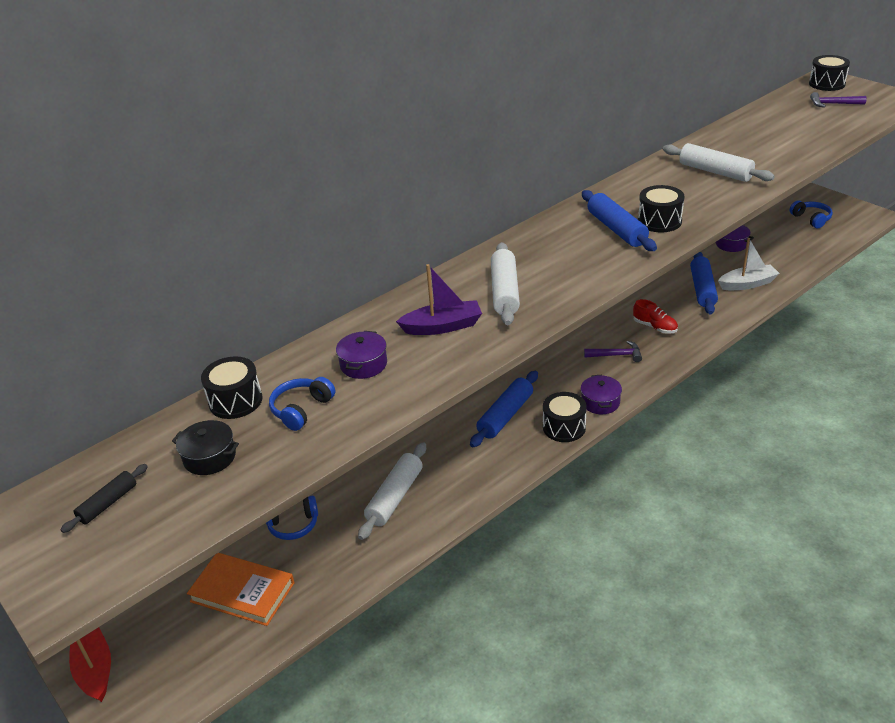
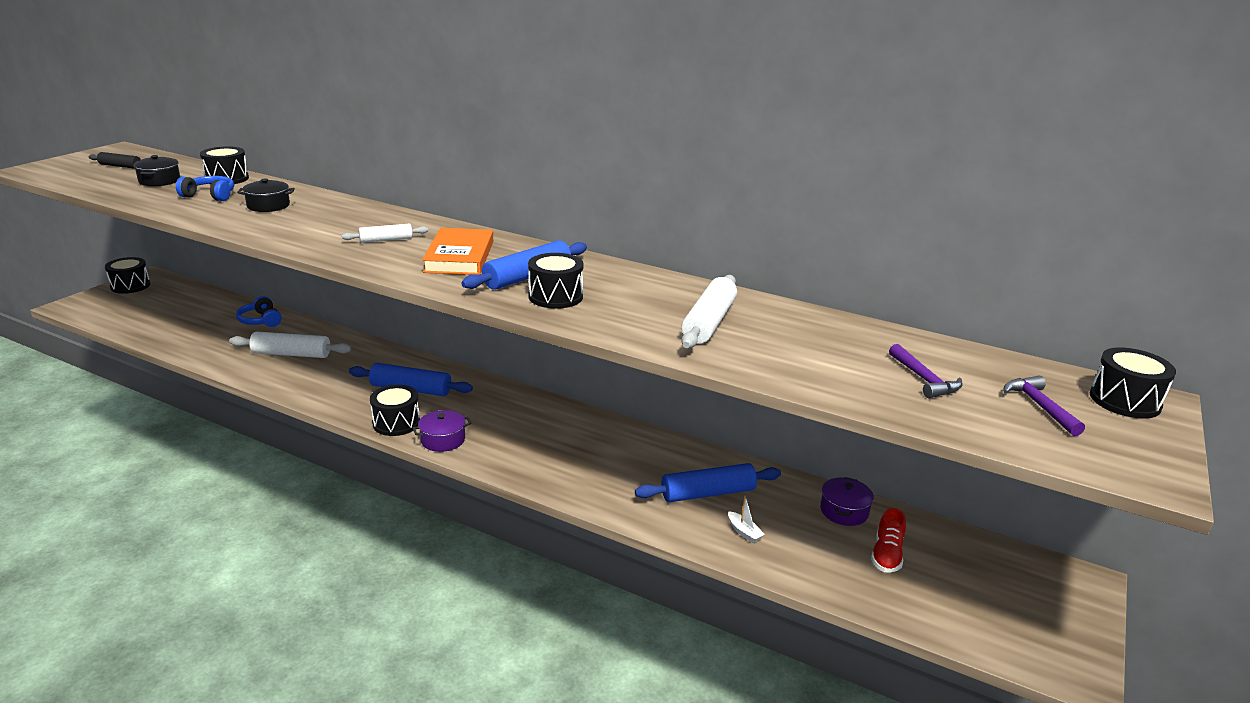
camera: 65 degrees right, 10 degrees down
(95, 669) = (130, 286): red boat -> black drum
(242, 592) = (190, 316): orange book -> orange book (459, 257)
(363, 364) = (268, 206): purple pot -> black pot
(442, 326) = (324, 224): purple boat -> none
(504, 292) = (386, 240): white rolling pin -> white rolling pin, size x0.59
(616, 355) = (533, 442): purple hammer -> purple hammer (924, 379)
(655, 327) = (602, 463): red shoe -> red shoe (886, 555)
(747, 284) = (744, 532): white boat -> white boat, size x0.51
(811, 219) = (990, 592): blue headphones -> none

